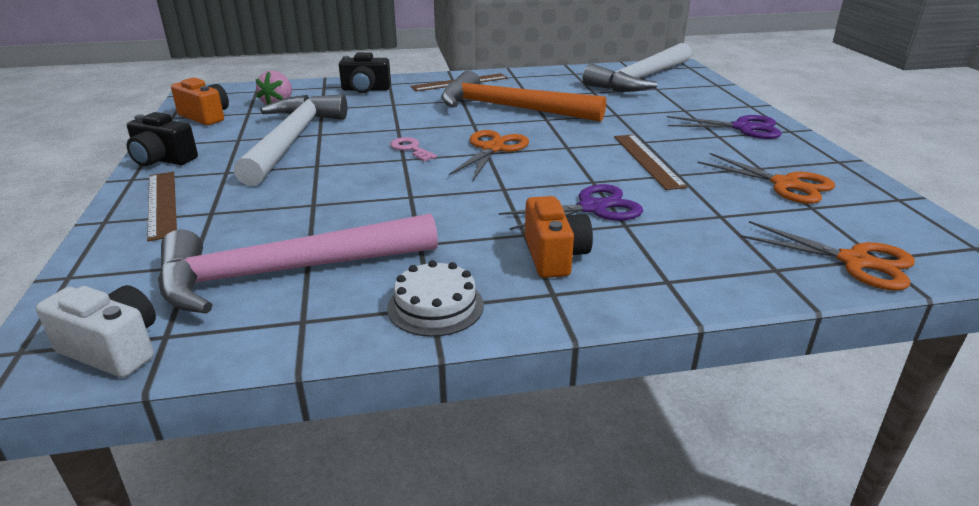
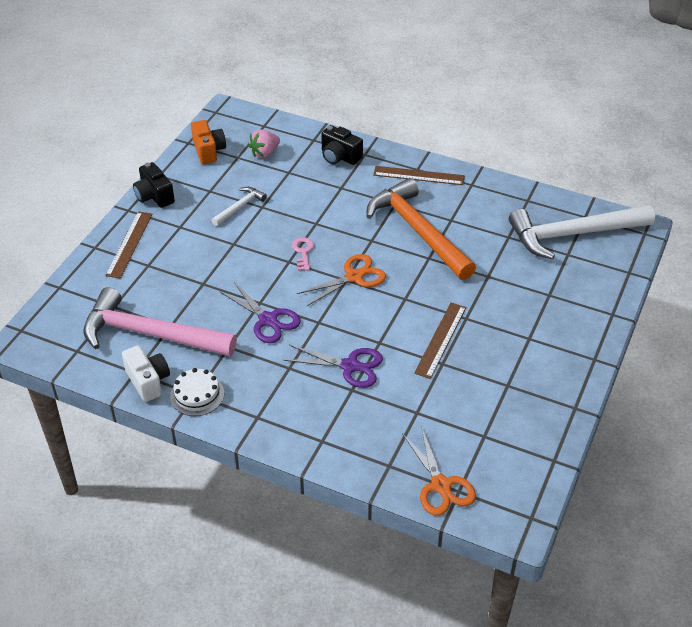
camera: 35 degrees right, 15 degrees up
(113, 349) = (54, 348): white camera -> white camera (148, 381)
(292, 140) = (240, 207): white hammer -> white hammer, size x0.45
(554, 256) = (286, 392): orange camera -> none
(742, 128) = (561, 338): purple scissors -> purple scissors (268, 320)
(785, 184) = (499, 409): orange scissors -> none

